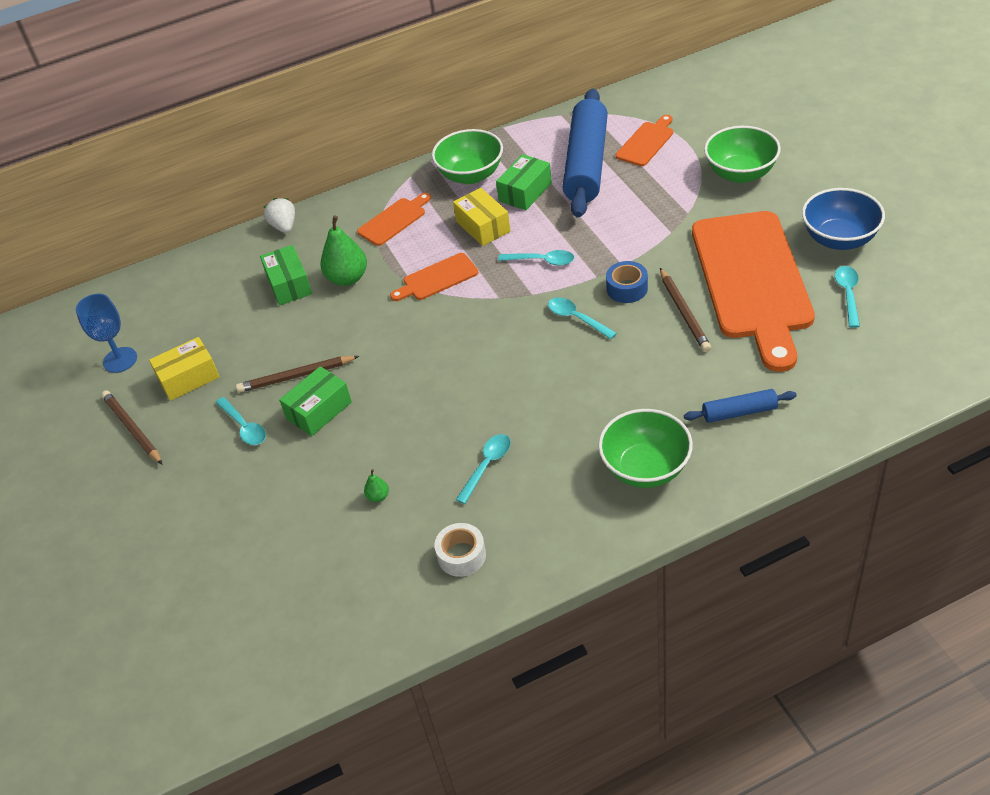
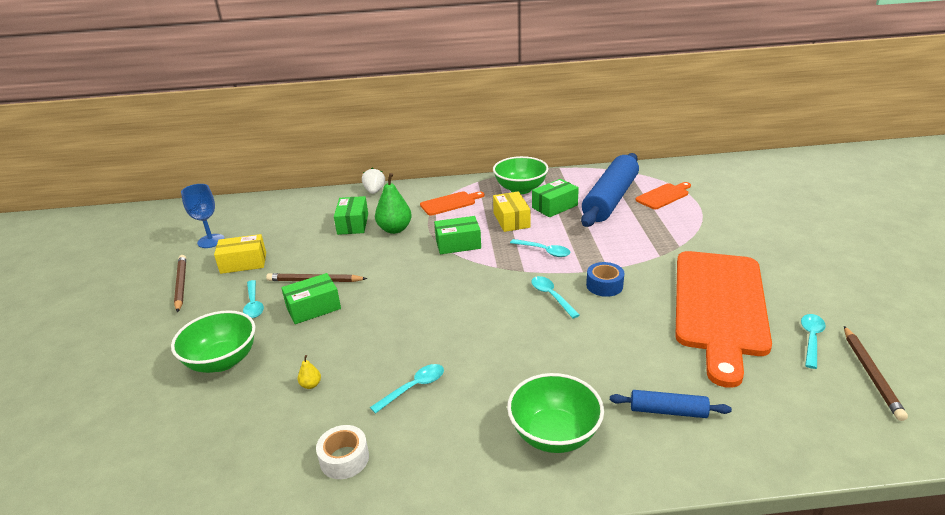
camera: 15 degrees right, 15 degrees down
(378, 496) = (311, 385): green pear -> yellow pear
(437, 278) = (458, 244): orange cutting board -> green box
(684, 312) = (647, 315): brown pencil -> brown pencil (871, 374)
(740, 173) = (735, 230): green bowl -> green bowl (222, 361)
(839, 239) = (813, 294): blue bowl -> none

